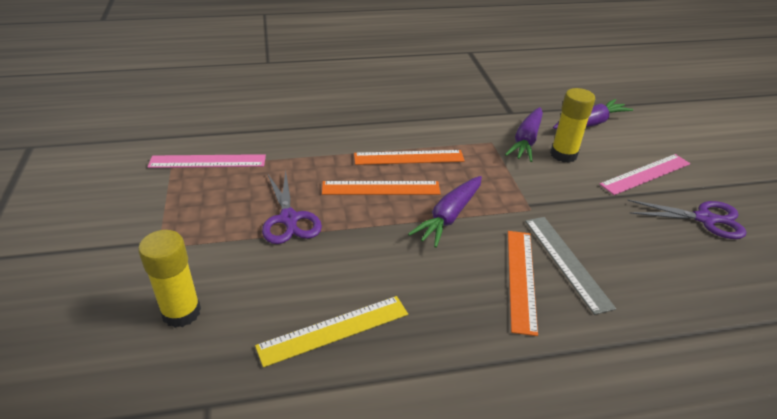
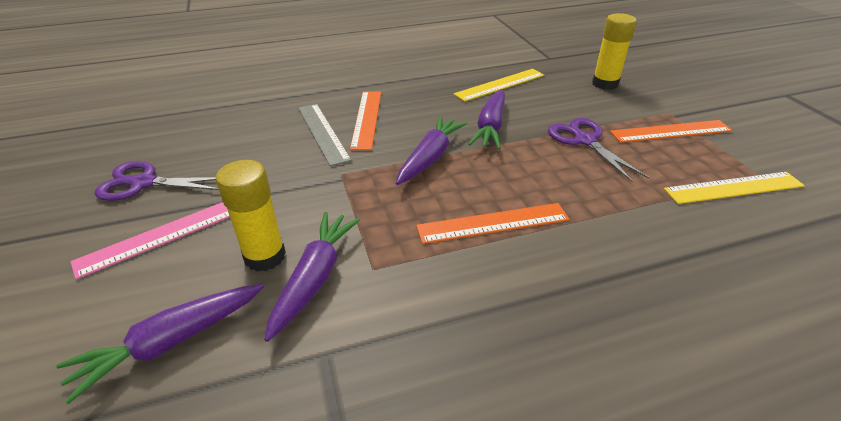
camera: 175 degrees right, 0 degrees up
(207, 161) = (733, 187): pink ruler -> yellow ruler
(378, 248) = (490, 127): none -> purple carrot
(381, 188) = (511, 178): orange ruler -> orange ruler (671, 131)

